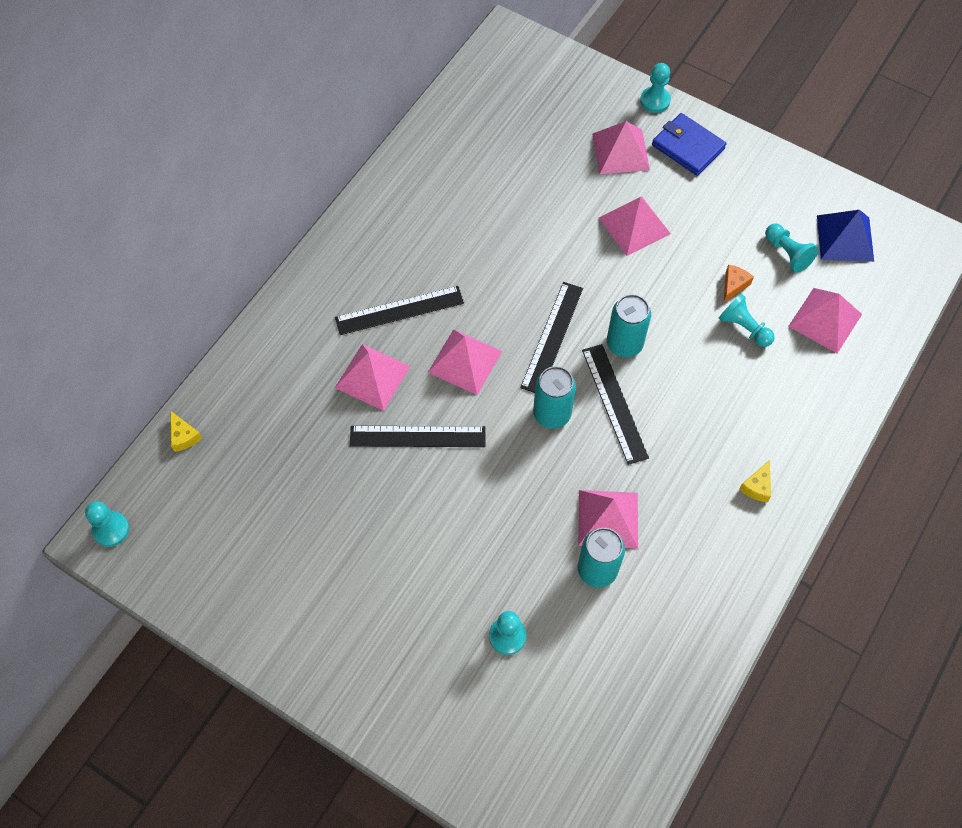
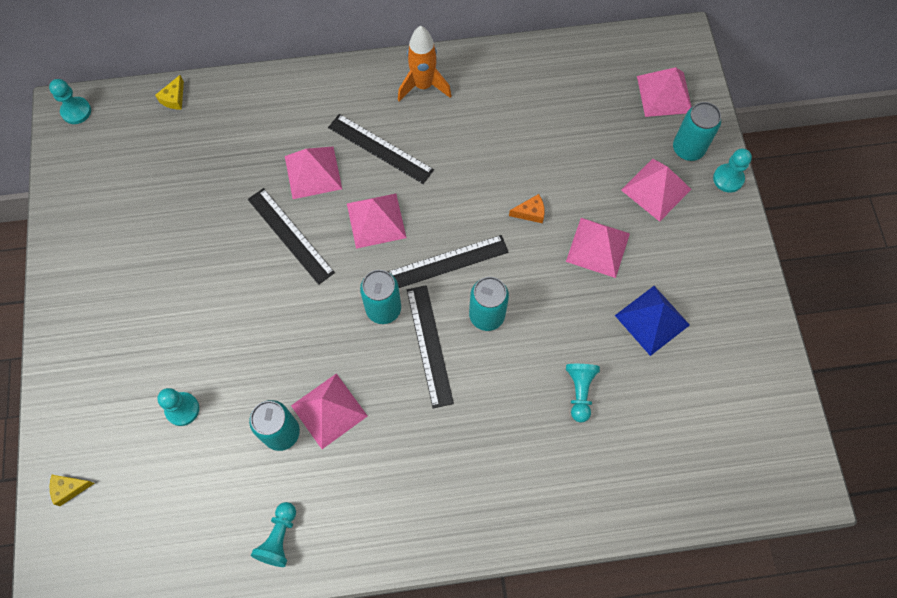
camera: 50 degrees right, 5 degrees up
(370, 236) = (423, 86): none -> orange rocket
(606, 105) = (688, 149): none -> turquoise can
(614, 403) = (429, 345): black ruler -> black ruler turned 45 degrees counterclockwise
(688, 147) = (708, 233): blue wallet -> none
(733, 285) = (612, 357): orange cheese -> orange cheese (530, 212)
(757, 486) = (445, 501): yellow cheese -> yellow cheese (69, 489)
(787, 253) = (680, 376): turquoise pawn -> turquoise pawn (279, 538)
(825, 320) = (644, 449): pink pyramid -> pink pyramid (664, 94)
(845, 238) = (739, 411): blue pyramid -> blue pyramid (652, 320)

